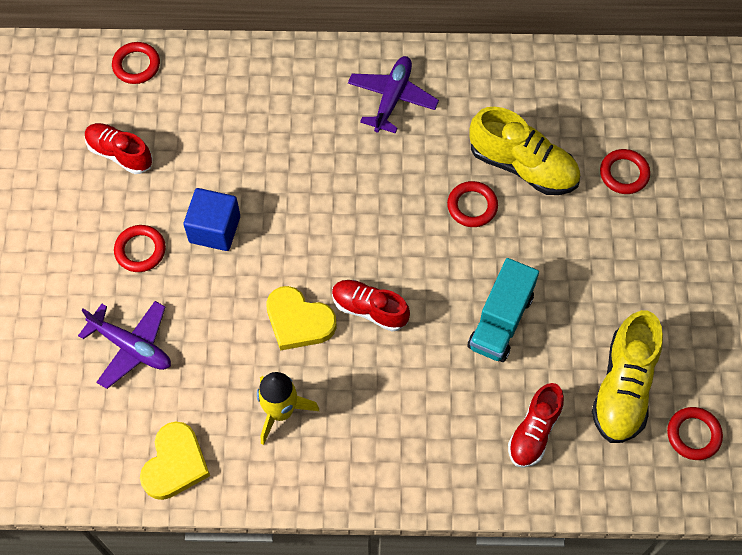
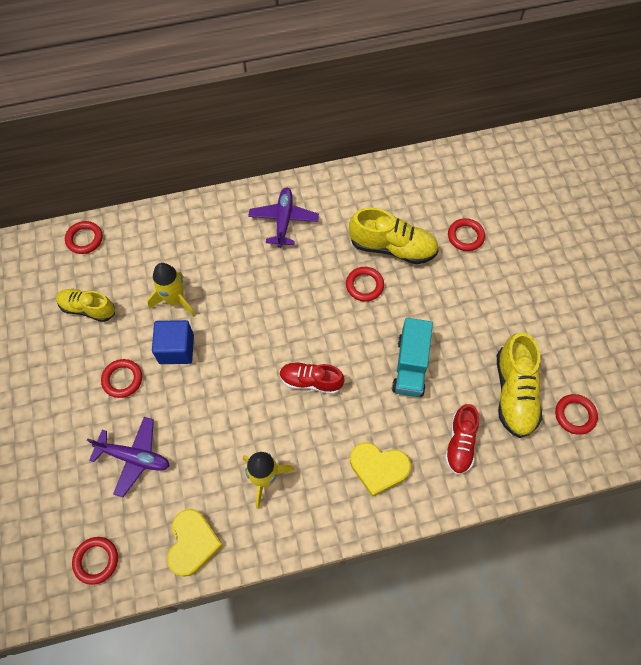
camera: 15 degrees left, 0 degrees up
(58, 454) = (96, 560): none -> red ring
(120, 154) = (88, 309): red shoe -> yellow shoe
(228, 168) = (175, 300): none -> yellow rocket
(298, 321) = (260, 404): yellow heart -> yellow heart (378, 468)

